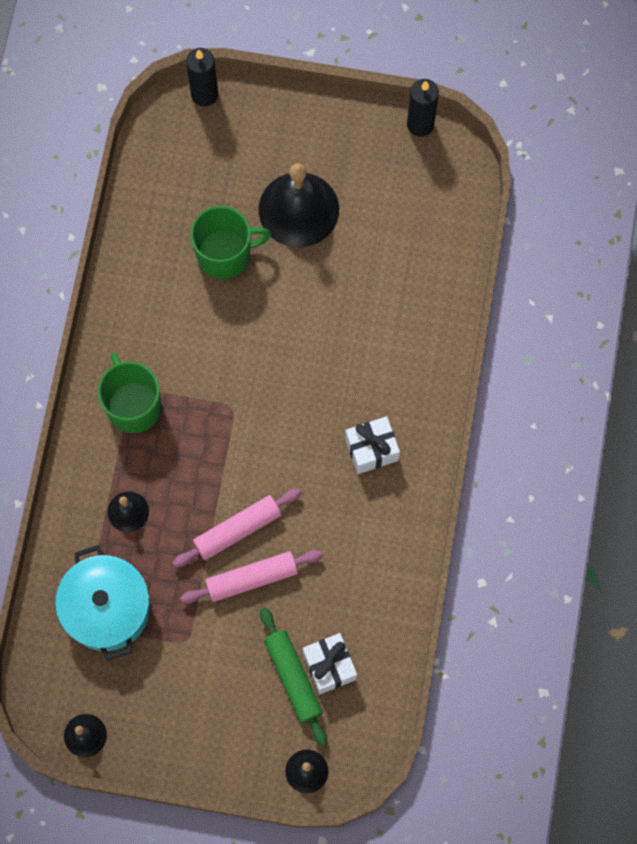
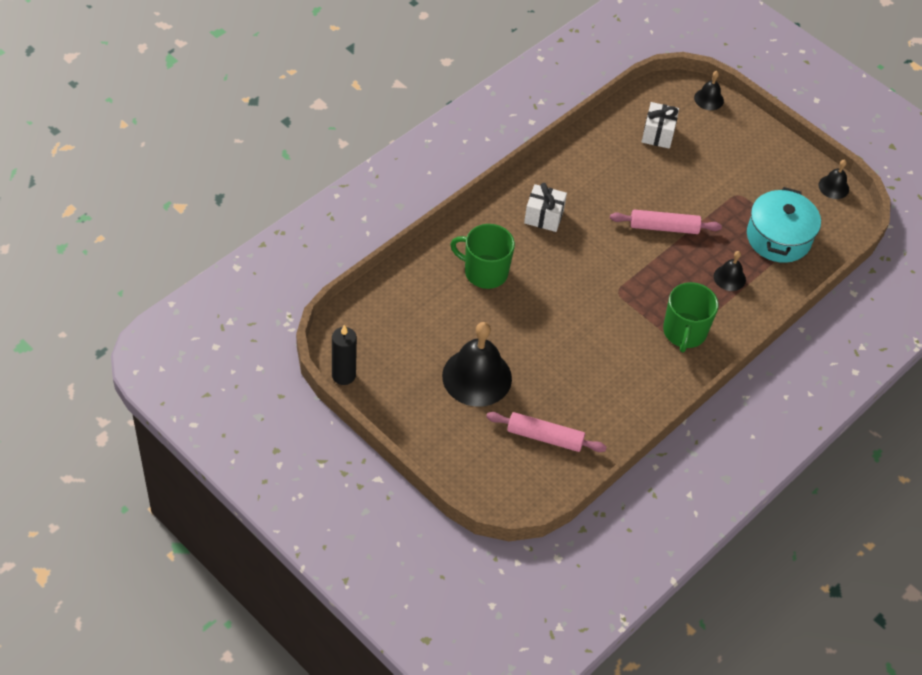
camera: 150 degrees left, 20 degrees down
(204, 94) = (483, 496): black candle -> none
(225, 254) = (552, 381): green mug -> green mug (484, 272)
(252, 578) = (673, 199): pink rolling pin -> pink rolling pin (545, 437)
(293, 677) = (684, 141): green rolling pin -> none

